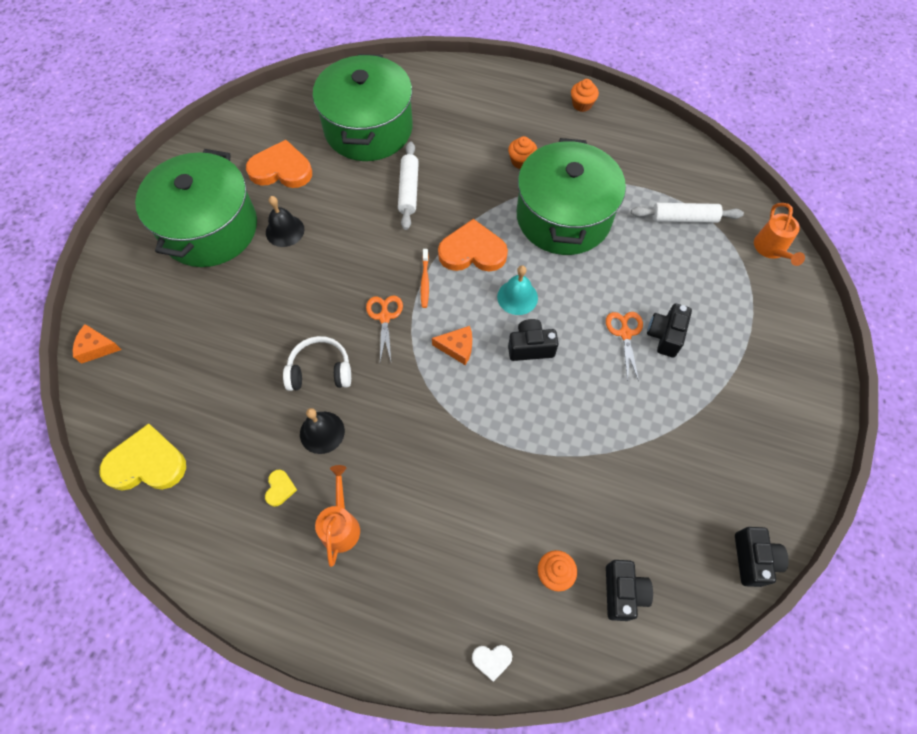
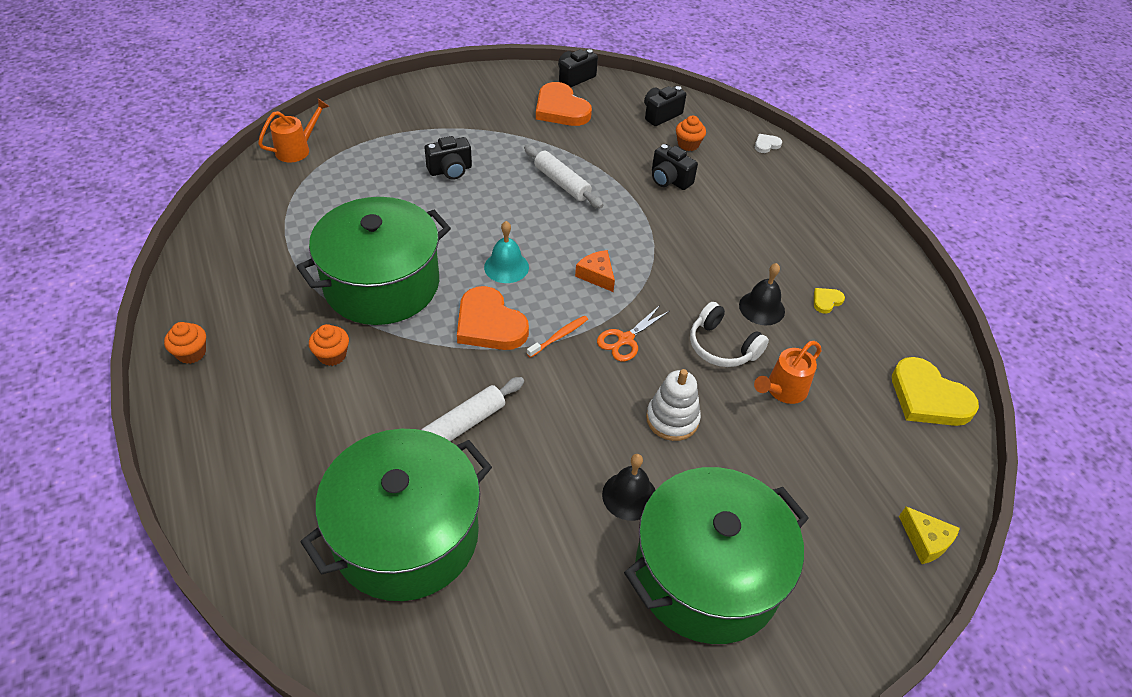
camera: 135 degrees left, 15 degrees down
(97, 348) = (925, 541): orange cheese -> yellow cheese
(281, 169) = (557, 577): orange heart -> orange heart (561, 109)
(303, 291) = (672, 419): none -> white stacking toy
(341, 524) = (799, 252): orange watering can -> orange watering can (782, 391)
(492, 660) = (766, 145): white heart -> white heart turned 75 degrees counterclockwise
(530, 347) = (545, 234): black camera -> black camera (669, 180)
(625, 333) = (472, 191): orange scissors -> none
(684, 218) = (306, 208): white rolling pin -> white rolling pin (562, 183)

